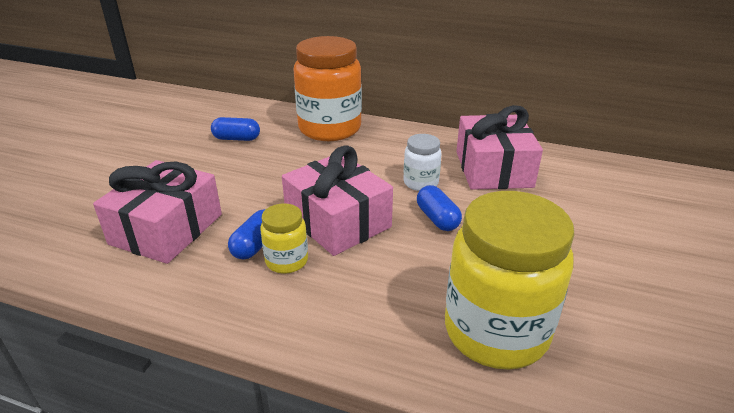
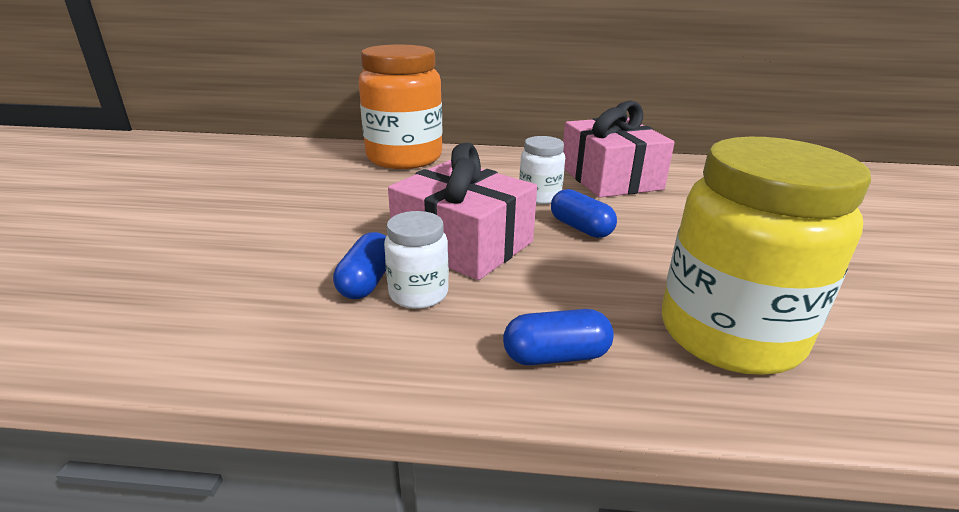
camera: 15 degrees left, 5 degrees down
(166, 229) = (228, 279): pink gift -> none
(236, 139) = (291, 175): blue capsule -> blue capsule (556, 356)
(286, 261) = (418, 294): yellow jar -> white jar

